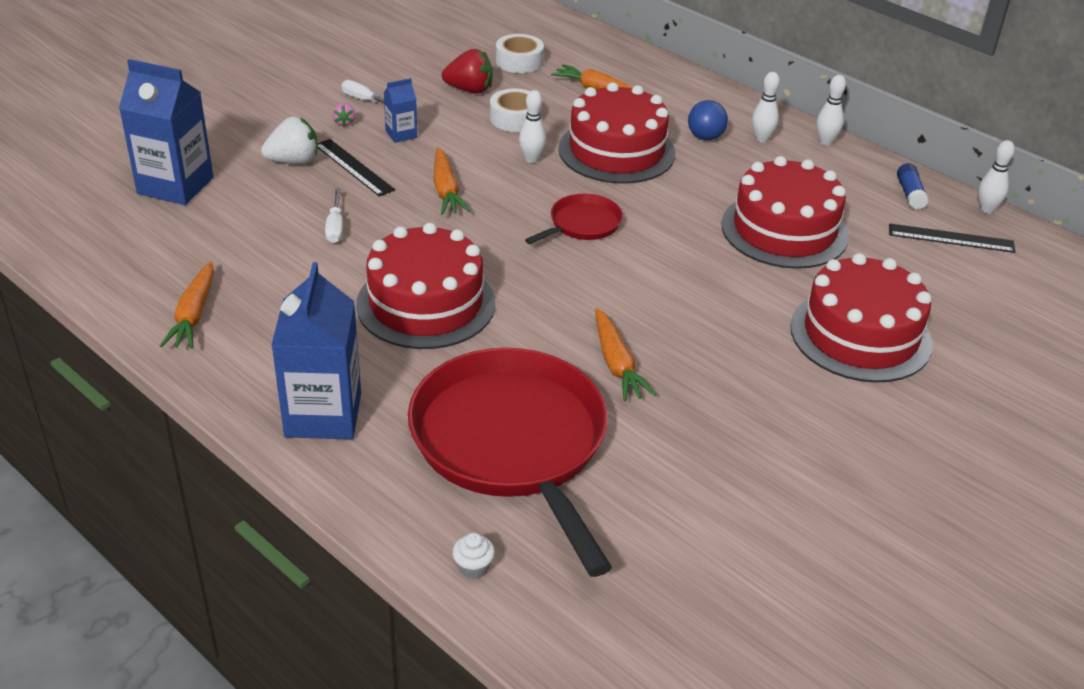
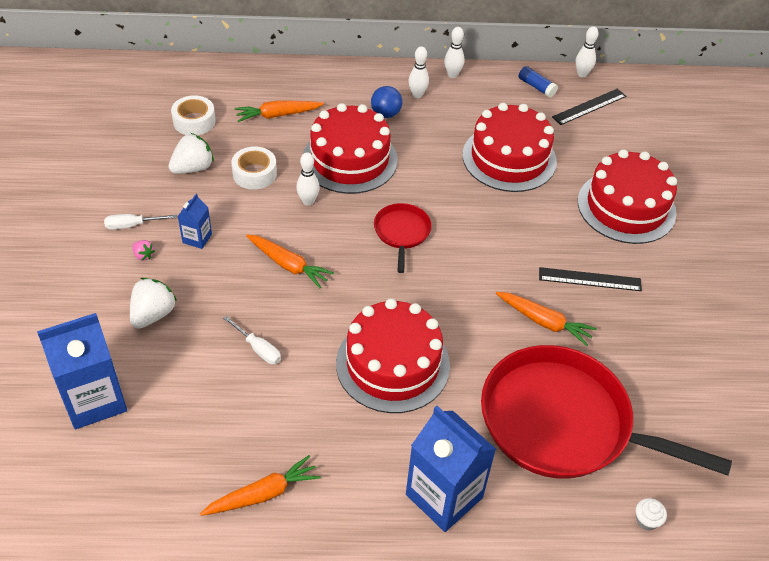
camera: 45 degrees left, 10 degrees up
(194, 315) = (263, 494): orange carrot -> orange carrot turned 75 degrees counterclockwise
(354, 167) = (202, 289): black ruler -> black ruler (590, 279)
(469, 90) = (193, 168): red strawberry -> white strawberry

